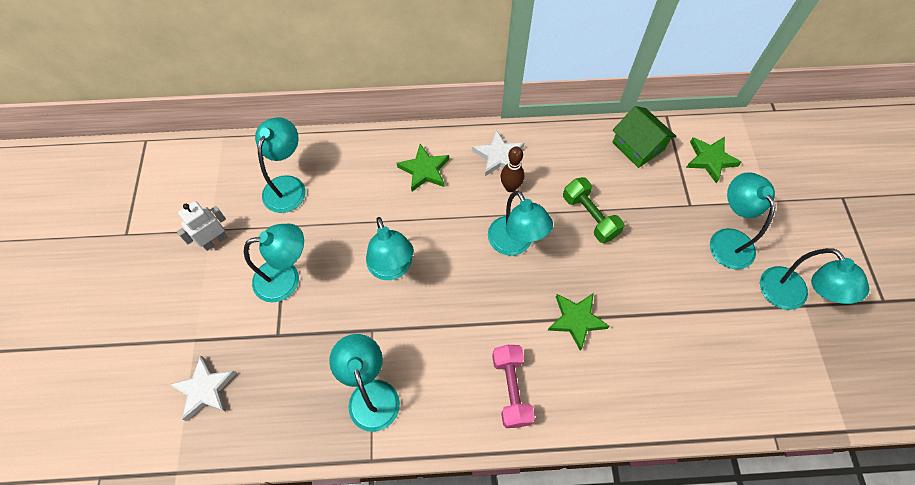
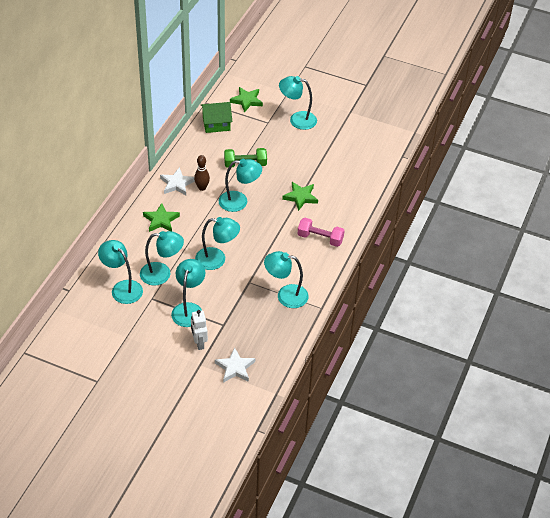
camera: 65 degrees left, 15 degrees down
(215, 241) = (136, 336): white robot -> white robot (199, 343)
(790, 297) = (342, 114): turquoise lamp -> turquoise lamp (162, 274)

